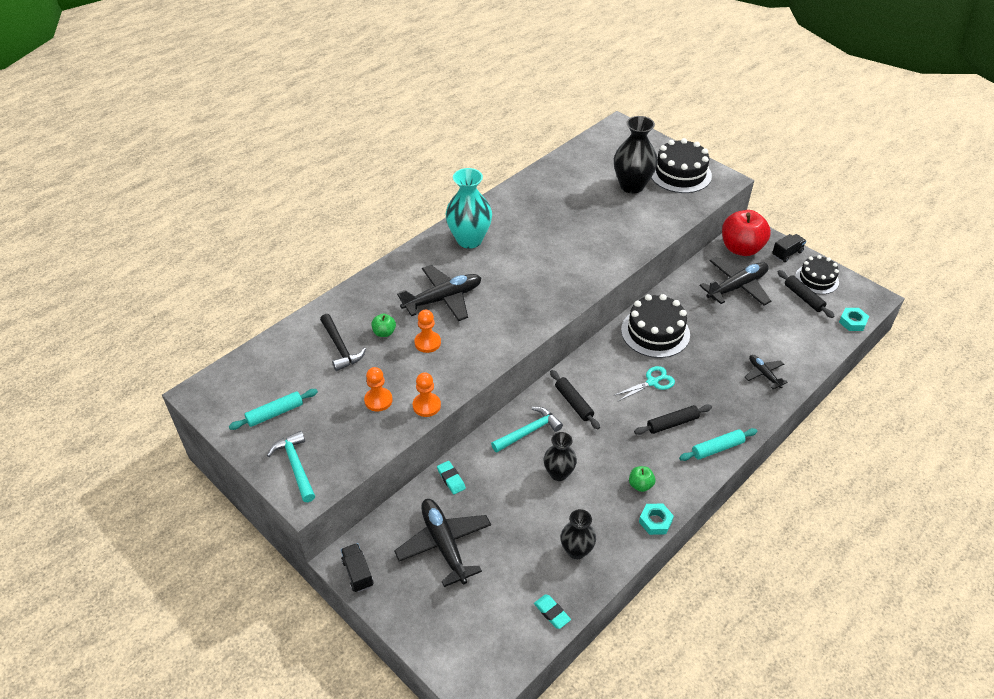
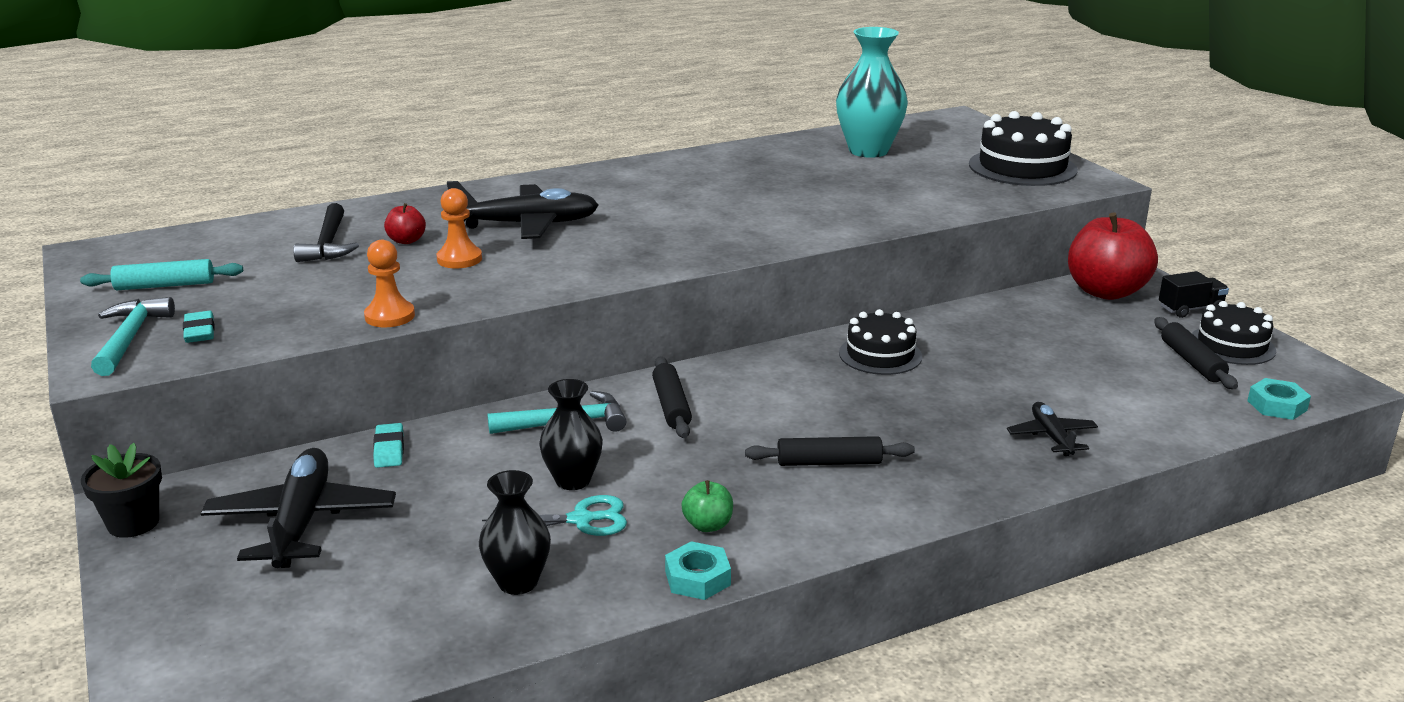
camera: 20 degrees right, 20 degrees down
(357, 573) = (133, 523): black truck -> black flower pot
(378, 400) = (324, 299): orange pawn -> none
(384, 332) = (406, 241): green apple -> red apple
(469, 240) = (624, 181): turquoise vase -> turquoise vase (868, 151)
(552, 613) = (398, 654): turquoise eraser -> turquoise eraser (199, 331)
(632, 186) = (930, 168): black vase -> none
(652, 382) = (830, 408): turquoise scissors -> turquoise scissors (581, 520)
(655, 332) = (880, 355): black cake -> black cake, size x0.66
(717, 448) = (892, 510): turquoise rolling pin -> none
(737, 287) = (1069, 330): black plane -> none

